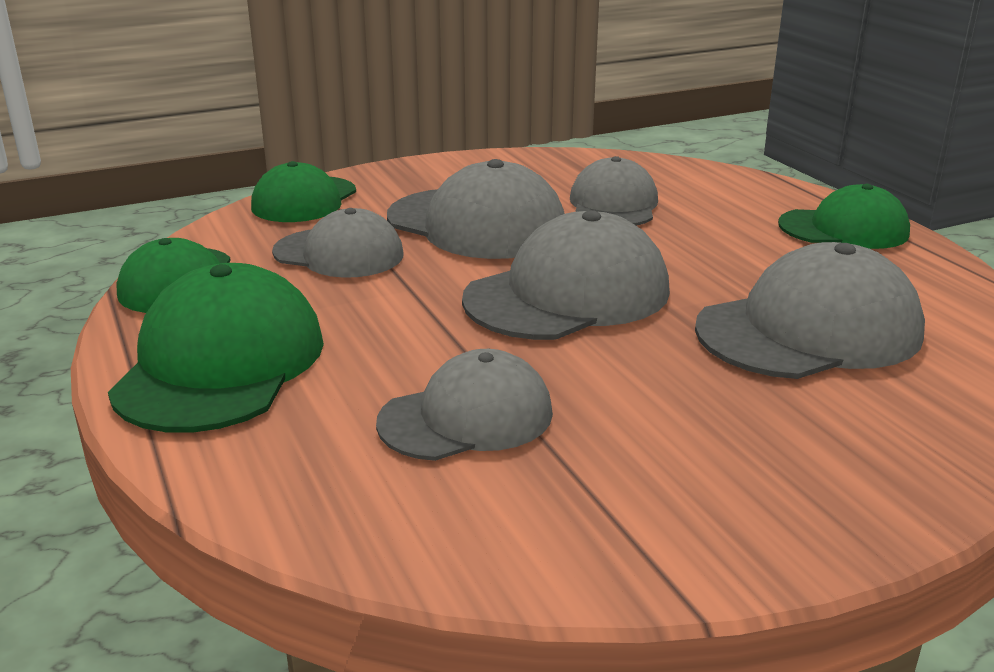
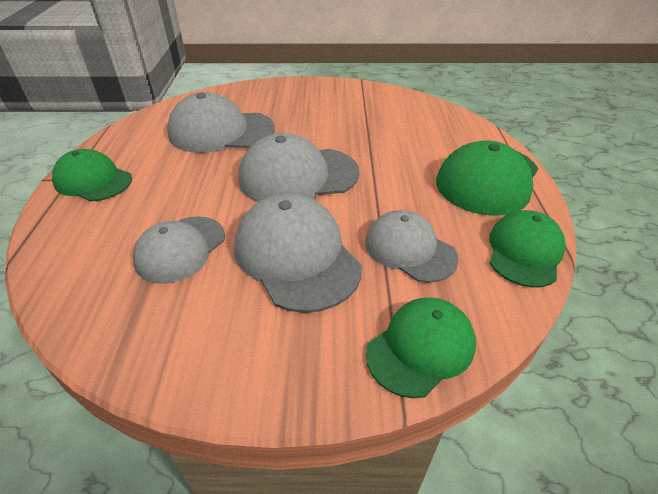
camera: 155 degrees left, 15 degrees up
(466, 417) = (388, 131): grey cap -> none

